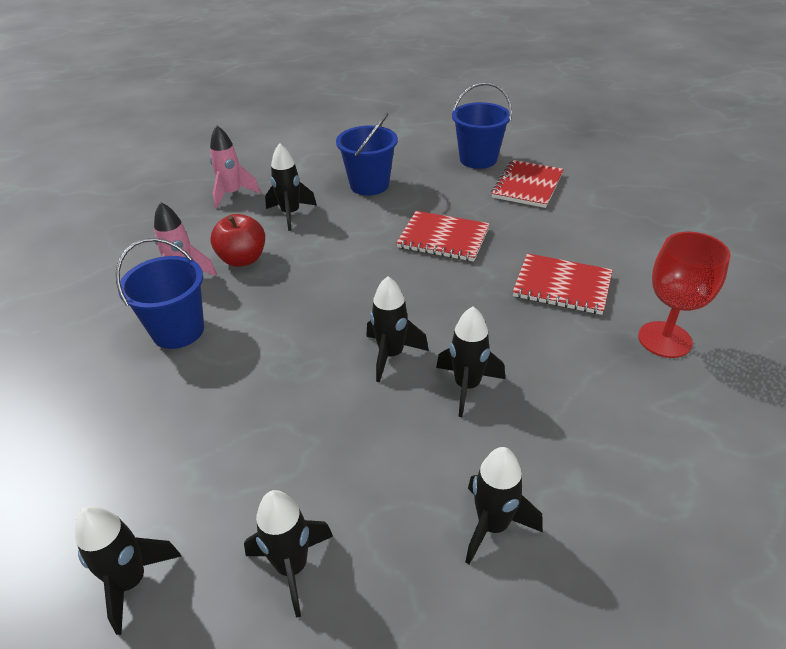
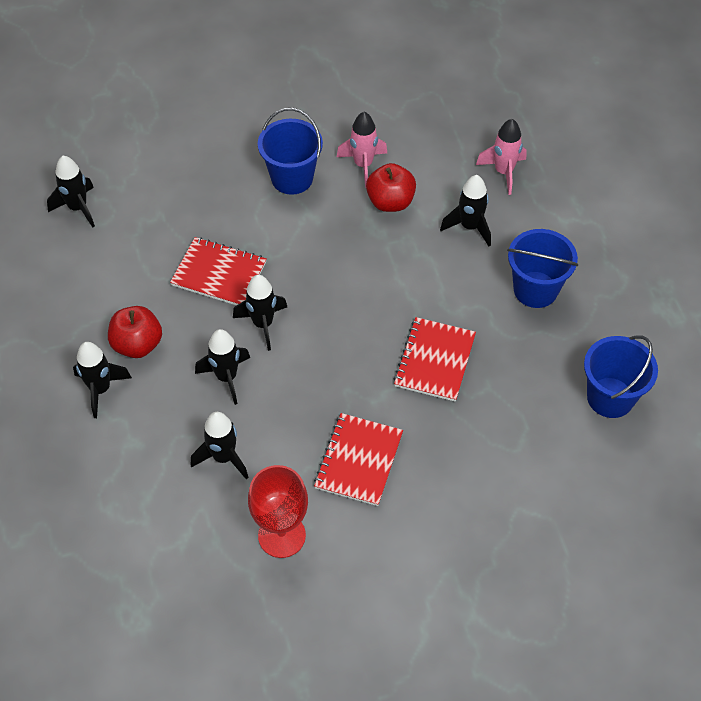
camera: 85 degrees right, 15 degrees up
(292, 567) = (80, 283): black rocket -> black rocket (223, 457)
(415, 482) = (137, 344): none -> red apple
(527, 186) = (551, 446): red notebook -> red notebook (219, 274)

